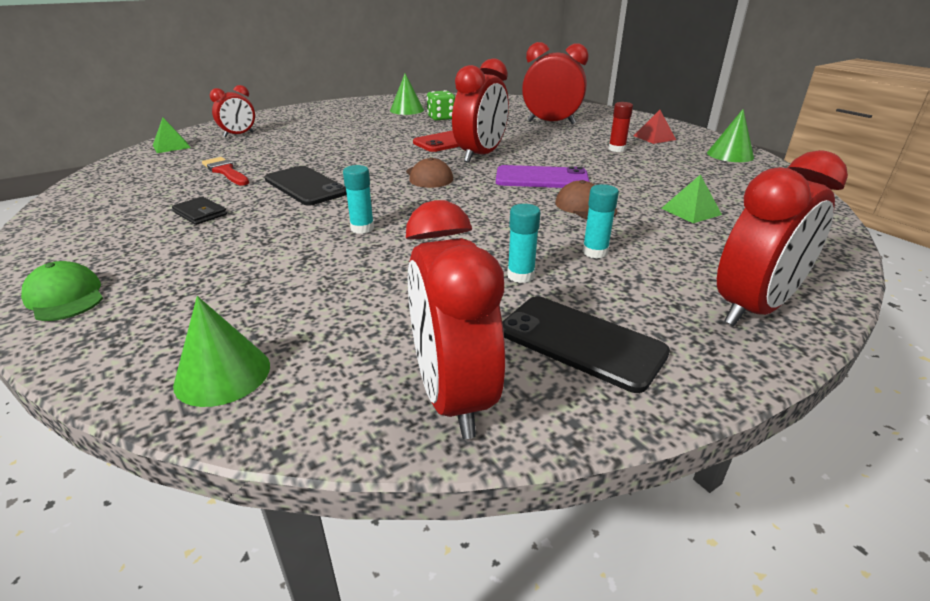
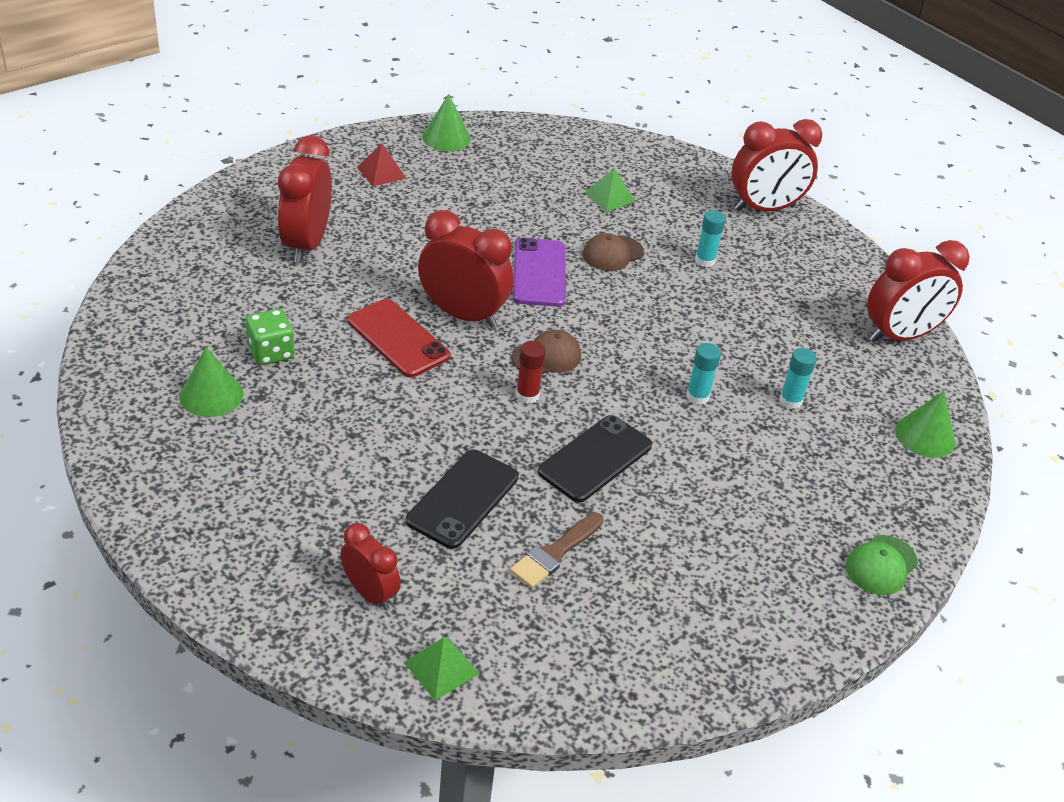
camera: 100 degrees left, 10 degrees up
(200, 213) = (694, 532): black wallet -> none
(225, 171) = (555, 553): red brush -> brown brush
(520, 275) = (755, 302): turquoise glue stick -> turquoise glue stick (790, 401)
(581, 342) = (829, 283): black phone -> black phone (463, 499)
(616, 149) = (431, 207): red glue stick -> red glue stick (527, 395)
(753, 309) = (764, 208): red clock -> red clock turned 120 degrees clockwise

